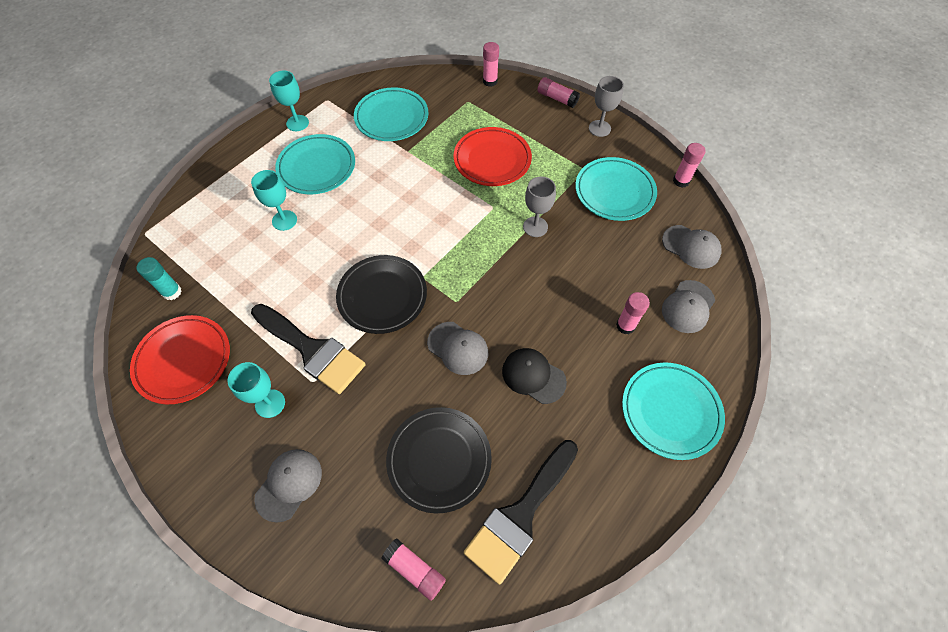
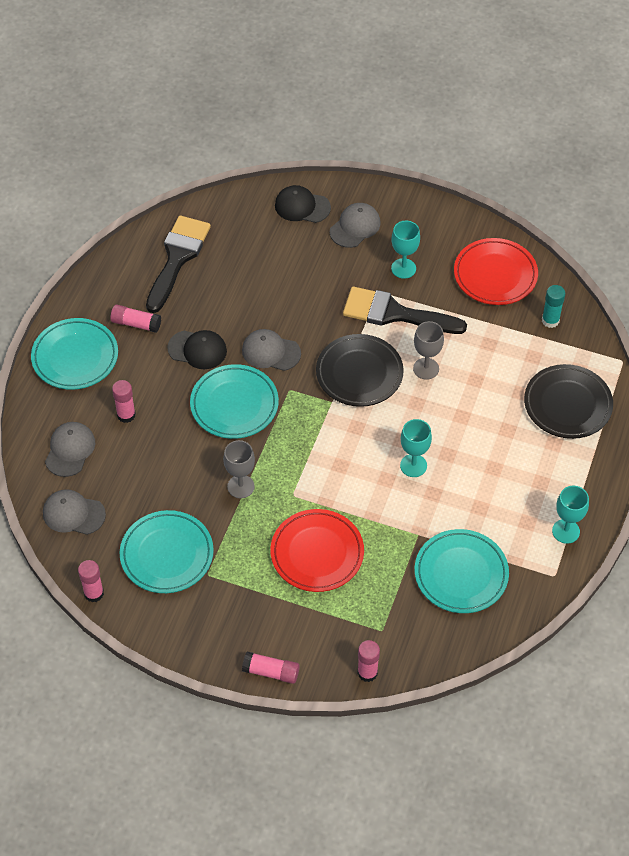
camera: 160 degrees right, 5 degrees down
(284, 220) = (498, 415): turquoise goblet -> turquoise goblet (413, 465)
(289, 484) = (355, 227): grey cap -> grey cap turned 150 degrees counterclockwise
(317, 167) = (505, 482): turquoise plate -> turquoise plate (234, 405)
(335, 544) = (302, 206): none -> black cap
(415, 570) = (240, 210): pink glue stick -> pink glue stick (136, 323)
(439, 460) = (251, 272): black plate -> black plate (567, 405)
(599, 128) = (204, 640): grey goblet -> grey goblet (426, 368)

